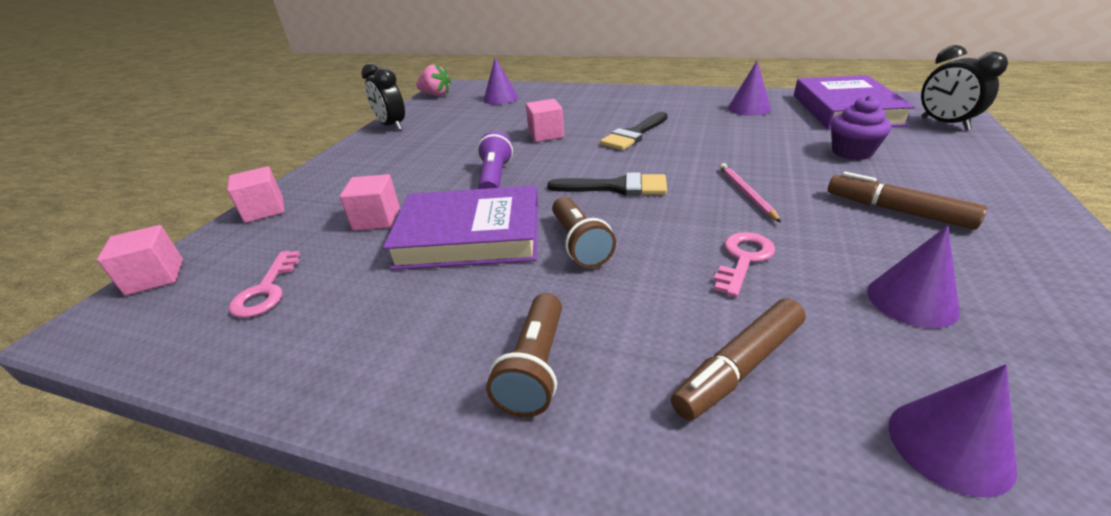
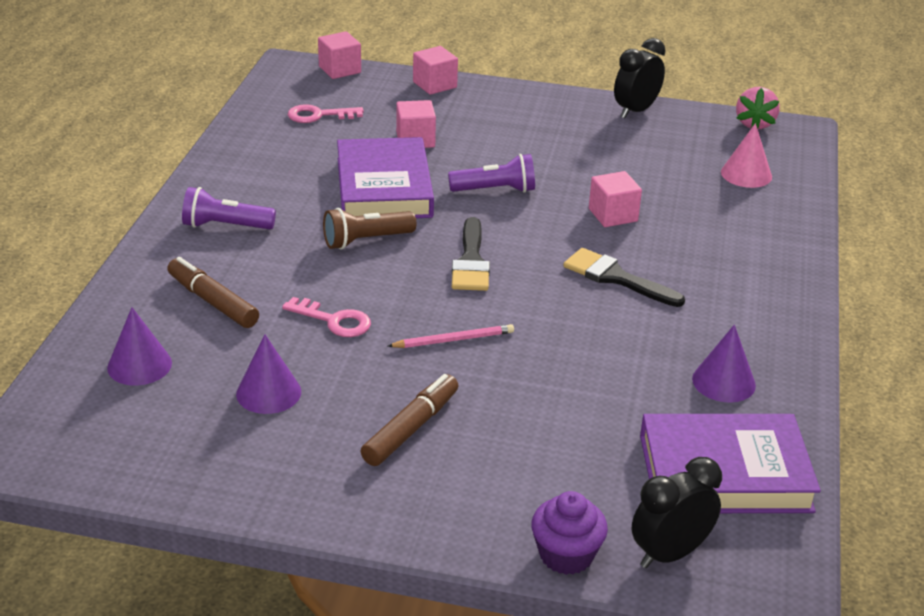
camera: 80 degrees right, 0 degrees up
(500, 98) = (746, 174): purple cone -> pink cone
(535, 367) = (225, 226): brown flashlight -> purple flashlight
(852, 152) = (562, 438): purple cupcake -> purple cupcake (566, 555)

